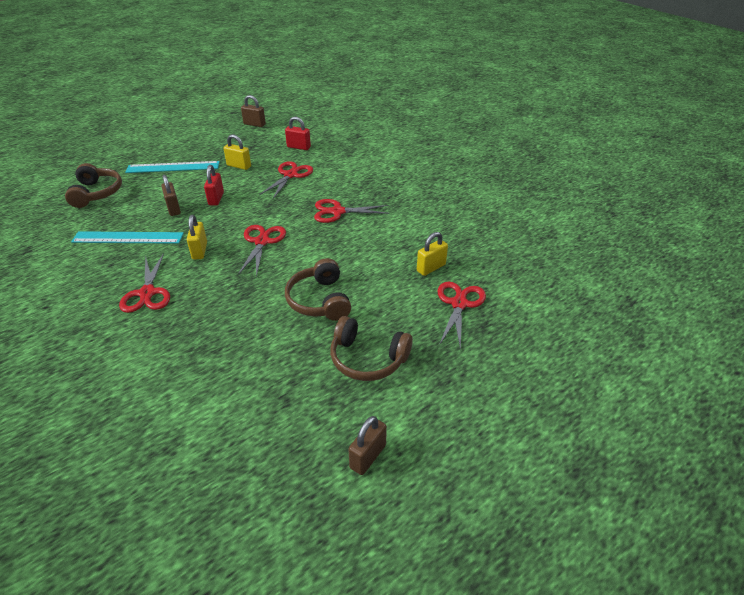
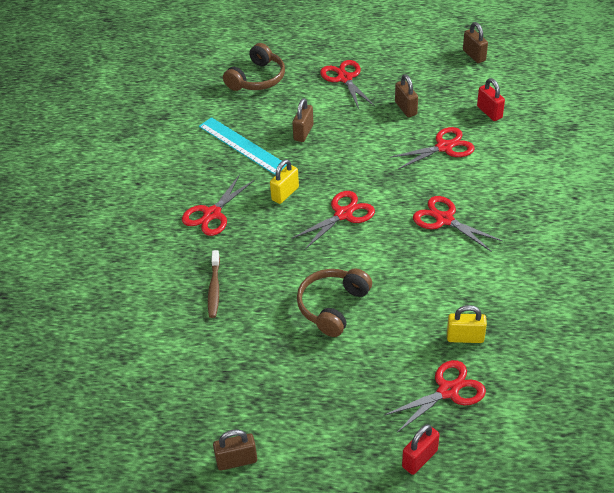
camera: 45 degrees right, 5 degrees up
(173, 167) = (345, 78): turquoise ruler -> red scissors
(205, 343) = (214, 288): none -> brown toothbrush
(216, 199) = (349, 140): red padlock -> red padlock (419, 459)
(239, 166) = (405, 108): yellow padlock -> brown padlock
(367, 359) = (316, 386): brown headphones -> none

